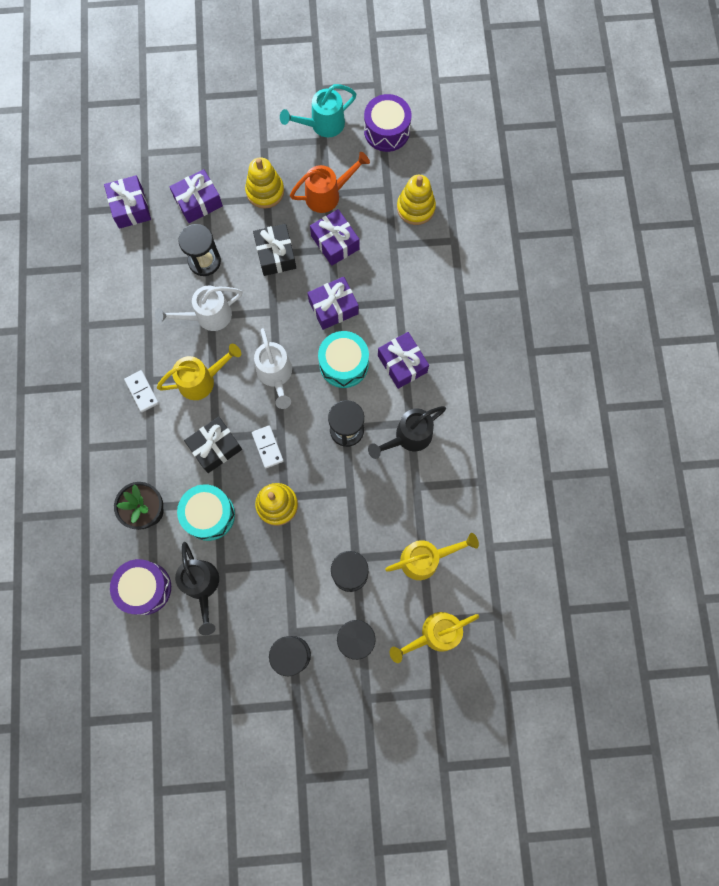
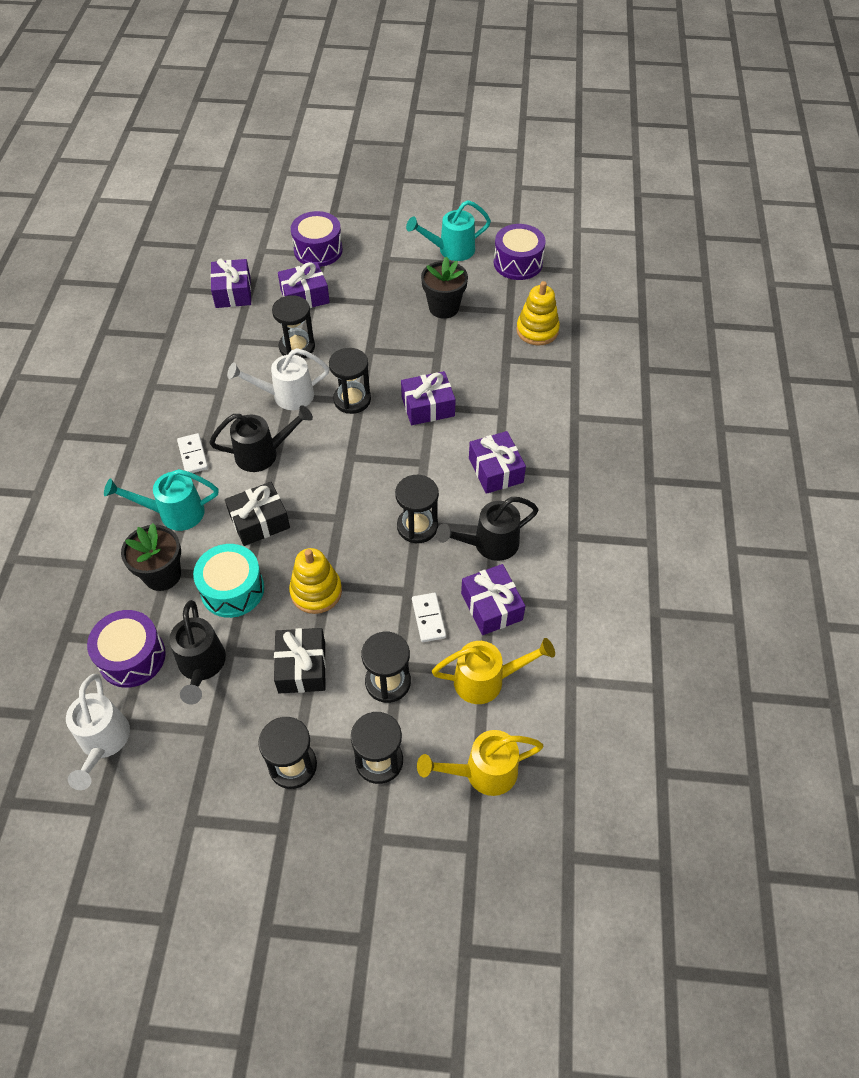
camera: 10 degrees right, 20 degrees down
(142, 451) = (174, 513): none -> turquoise watering can
(198, 144) = (318, 250): none -> purple drum
(202, 380) = (263, 454): yellow watering can -> black watering can
(265, 191) = (377, 296): yellow stacking toy -> none
(266, 311) = (352, 400): none -> black hourglass
(267, 447) = (320, 530): white domino -> white domino (428, 618)
(276, 255) = (375, 351): black gift -> black gift (302, 667)
(276, 375) = (347, 461): white watering can -> white watering can (103, 742)
(328, 195) = (444, 308): orange watering can -> black flower pot
(335, 242) = (442, 349): purple gift -> purple gift (491, 606)
(344, 364) = (428, 461): turquoise drum -> none

